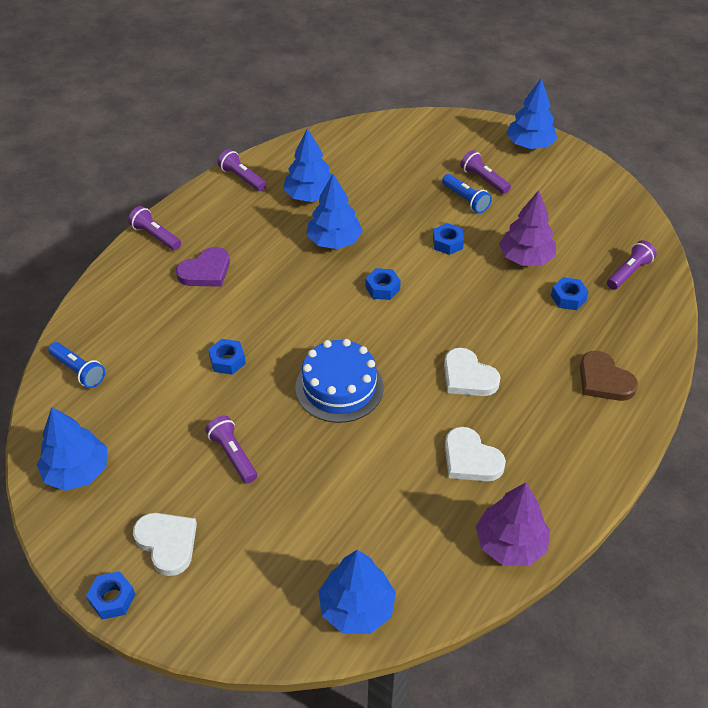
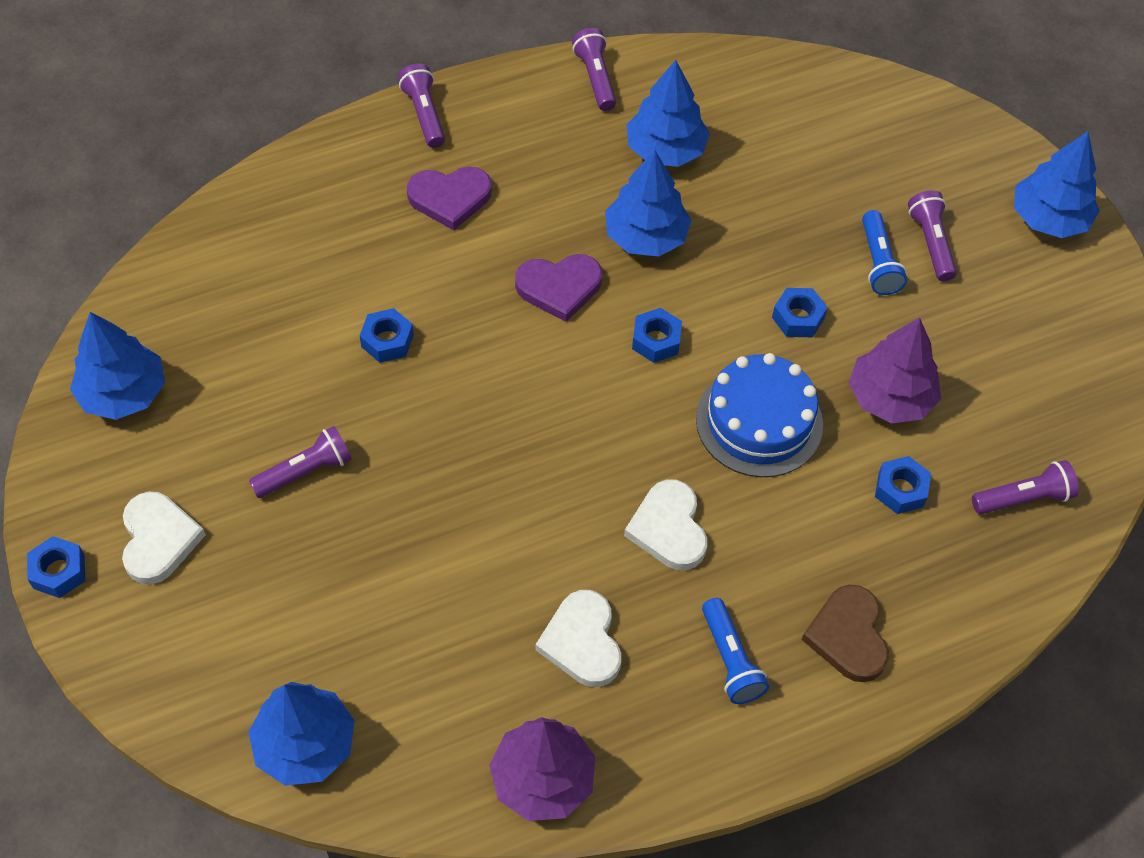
camera: 30 degrees right, 10 degrees up
(78, 371) = (209, 261): blue flashlight -> blue flashlight (730, 659)
(233, 455) = (305, 471): purple flashlight -> purple flashlight turned 60 degrees clockwise
(307, 287) = (559, 287): none -> purple heart
(339, 387) = (495, 452): blue cake -> blue cake (759, 421)

